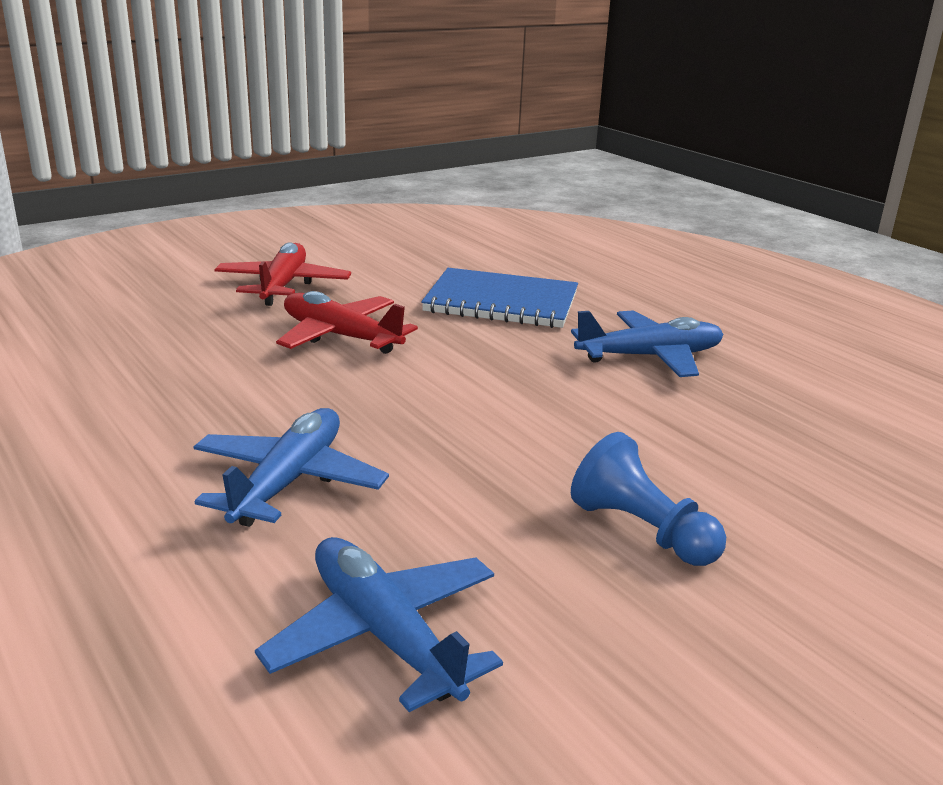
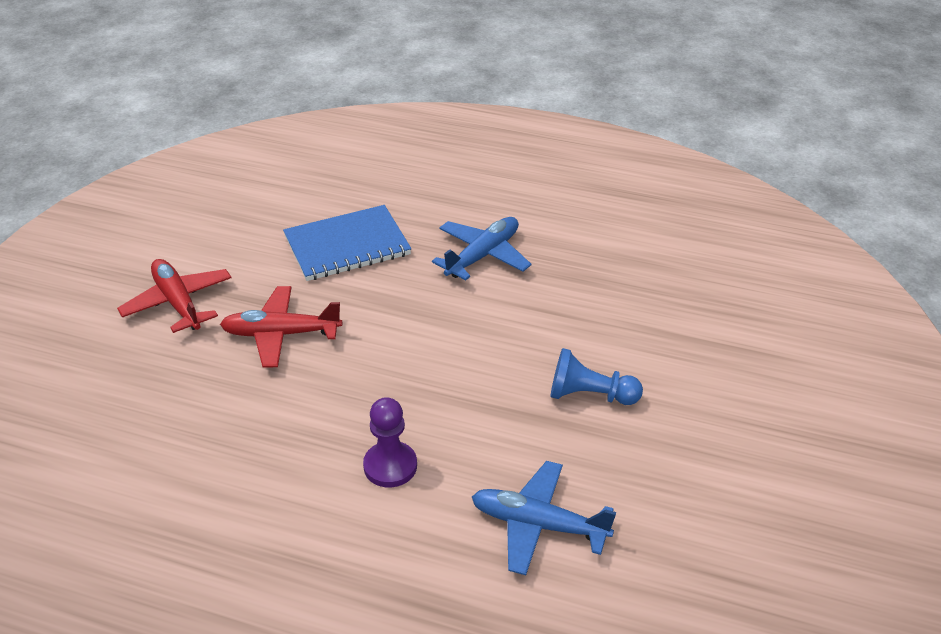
camera: 35 degrees left, 15 degrees up
(288, 481) = (390, 466): blue plane -> purple pawn

